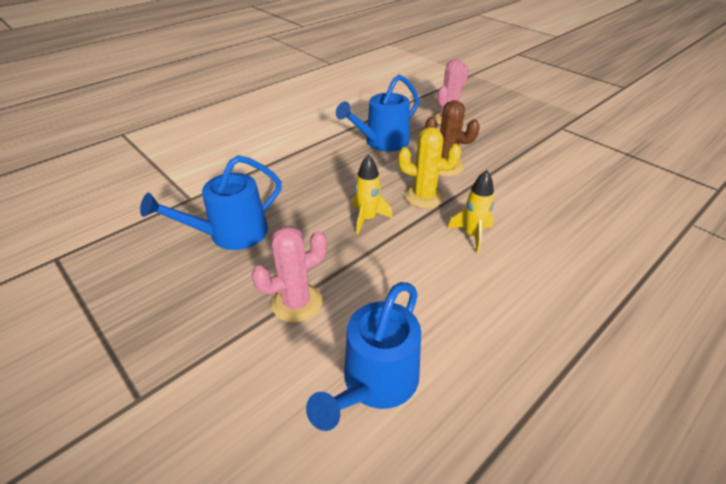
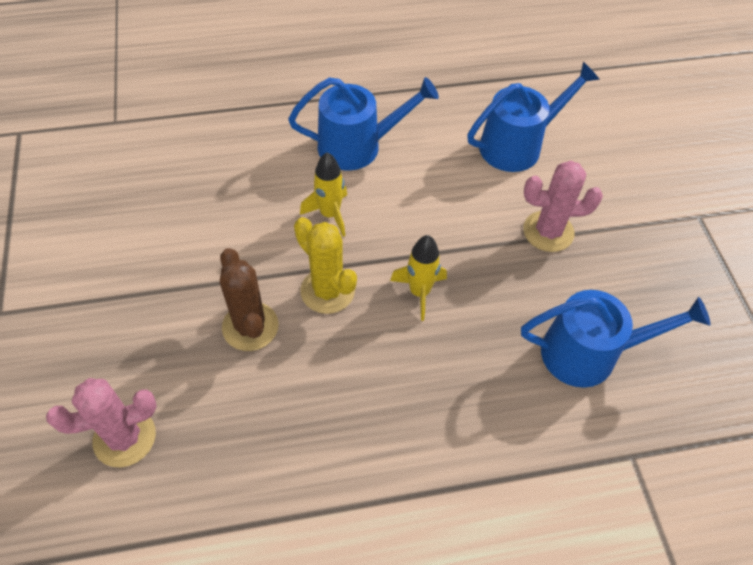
camera: 150 degrees left, 15 degrees up
(382, 142) = (284, 435): blue watering can -> blue watering can (357, 146)

